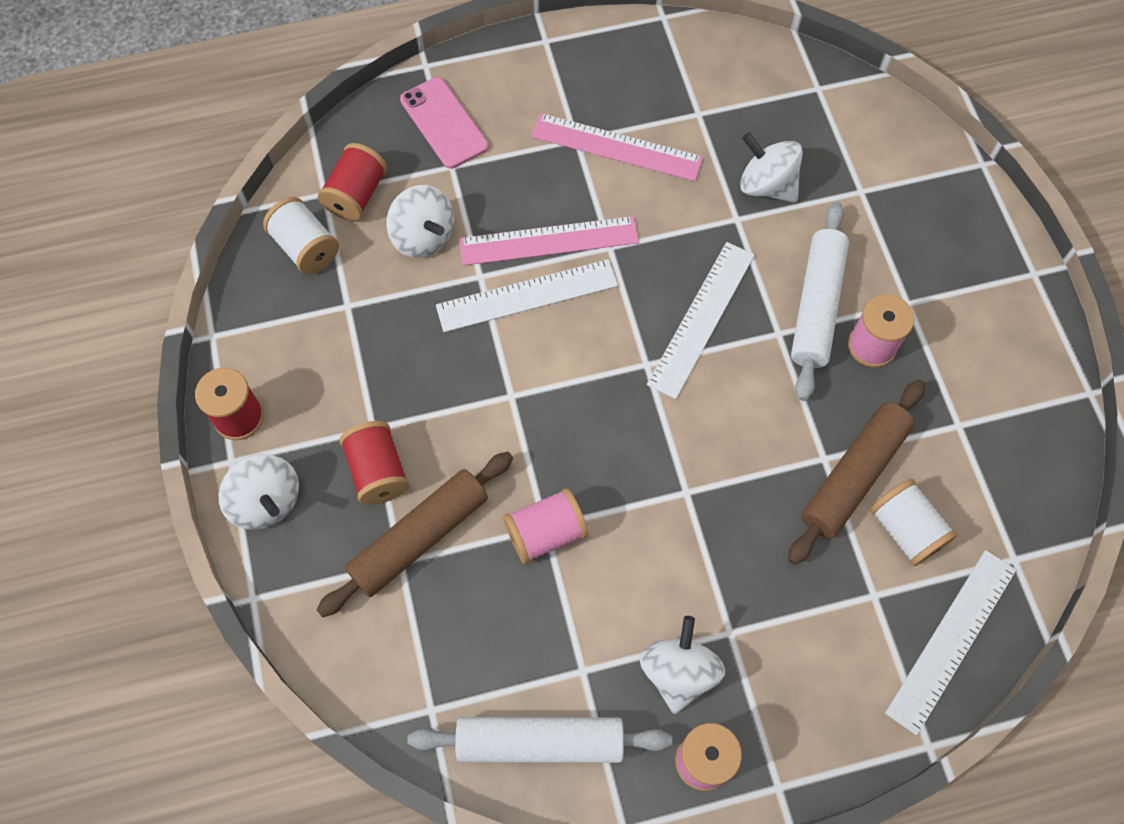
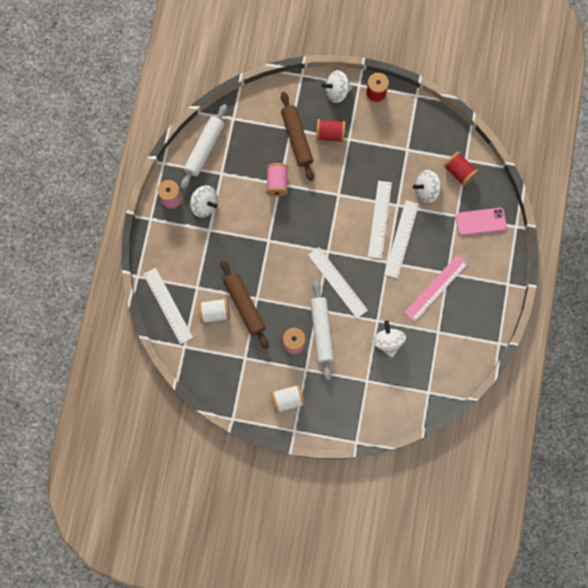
camera: 115 degrees right, 10 degrees up
(305, 247) = (442, 143): white spool -> white spool (288, 400)
(548, 241) = (401, 239): pink ruler -> white ruler
(766, 185) = (388, 342): white spinning top -> white spinning top turned 75 degrees counterclockwise
(816, 306) = (321, 331): white rolling pin -> white rolling pin turned 45 degrees clockwise

